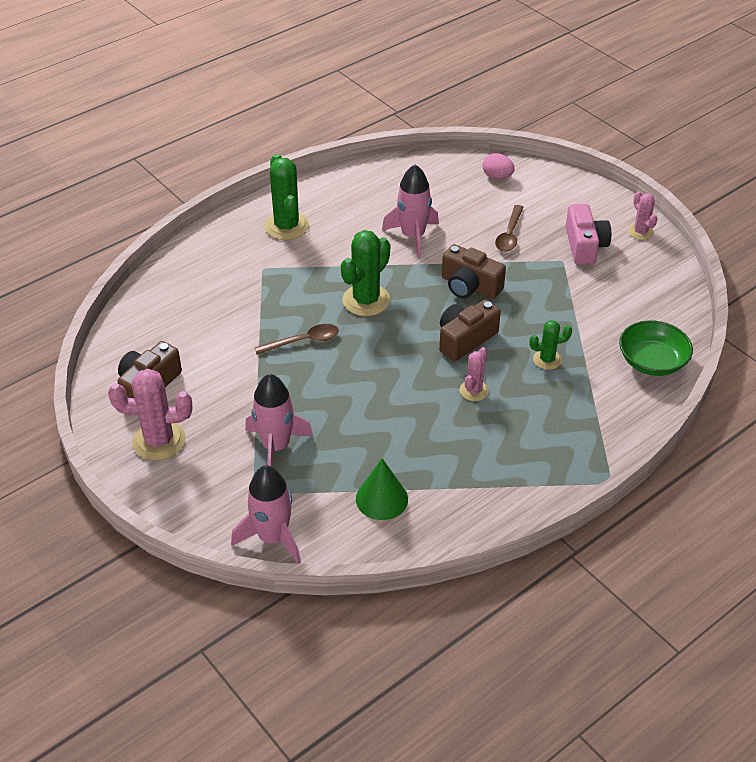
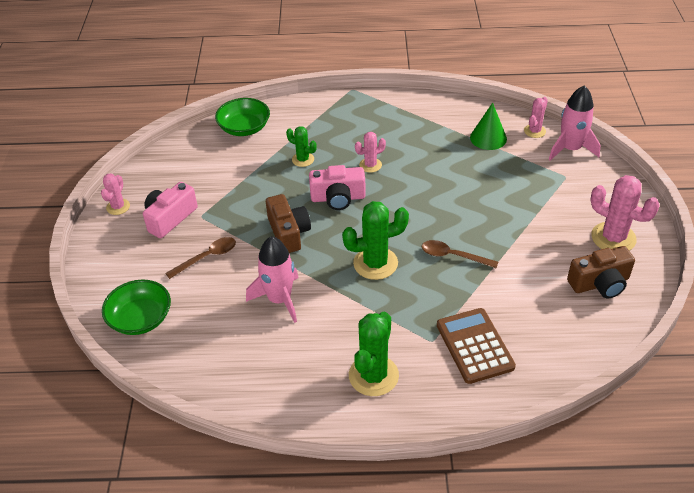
camera: 140 degrees left, 0 degrees up
(226, 281) = (474, 346): none -> brown calculator
(276, 446) = (531, 195): pink rocket -> none
(335, 542) = (534, 131): none -> pink cactus
(465, 339) = (338, 198): brown camera -> pink camera
(497, 176) = (140, 319): pink egg -> green bowl

